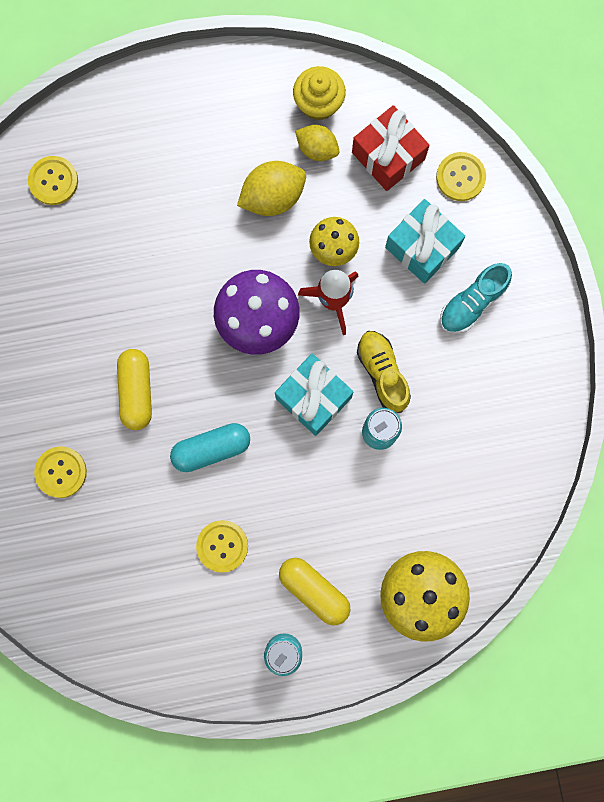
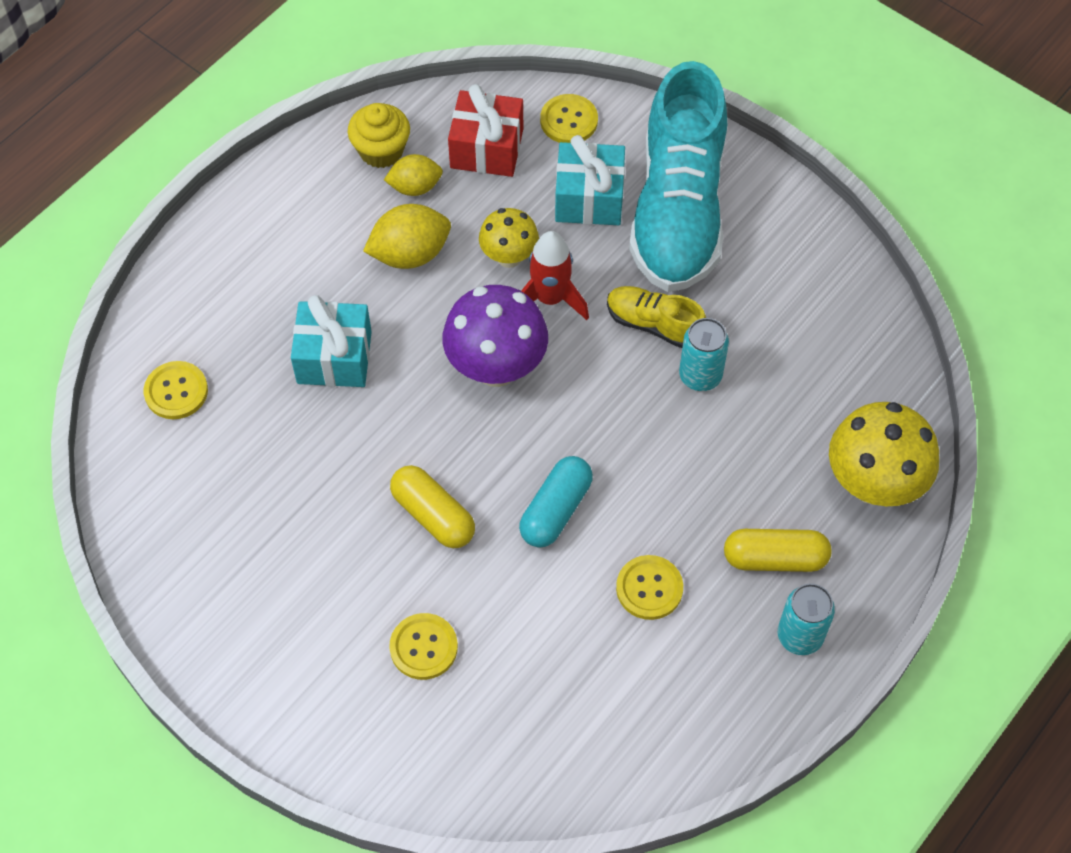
camera: 40 degrees left, 20 degrees down
(273, 197) = (410, 254): yellow lemon -> yellow lemon turned 45 degrees clockwise
(313, 398) = (611, 392): turquoise gift -> turquoise gift (334, 357)
(472, 303) = (678, 210): turquoise shoe -> turquoise shoe, size x2.20

